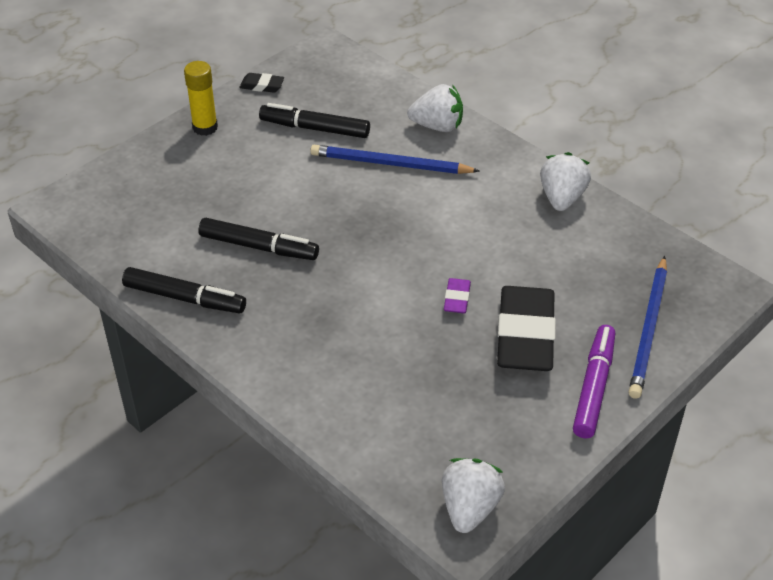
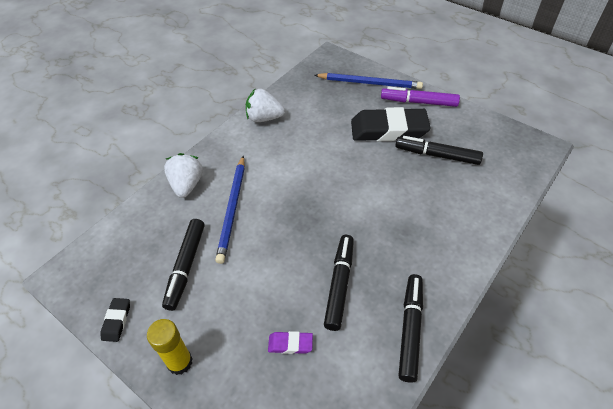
camera: 95 degrees left, 5 degrees up
(457, 299) = (366, 161): purple eraser -> purple eraser (290, 344)
(460, 383) = (437, 155): none -> black marker
(469, 508) = (523, 145): white strawberry -> none

